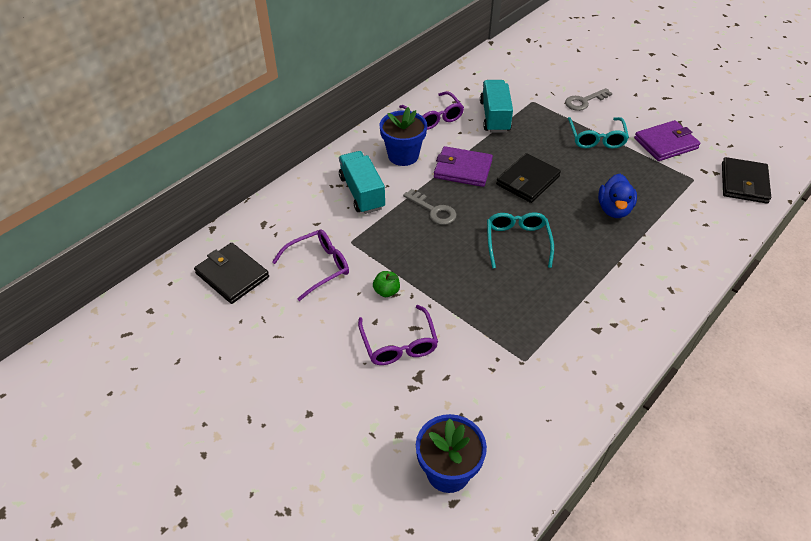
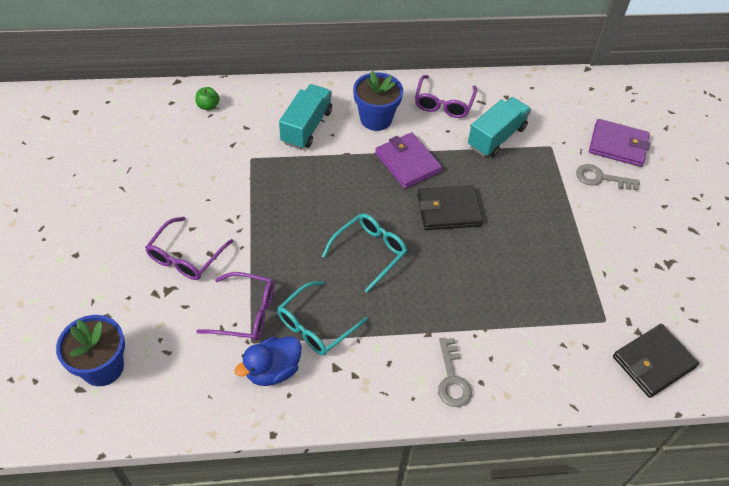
camera: 40 degrees right, 5 degrees up
(232, 275) = (148, 124): black wallet -> none
(319, 266) = (207, 160): purple glasses -> purple glasses (246, 313)
(386, 291) = (227, 213): green apple -> green apple (208, 106)
(433, 210) = (340, 179): grey key -> grey key (452, 379)
(596, 139) = (562, 219): turquoise glasses -> turquoise glasses (315, 326)
(614, 209) = (489, 289): blue duck -> blue duck (273, 370)
(665, 143) = (626, 270): purple wallet -> purple wallet (618, 145)

